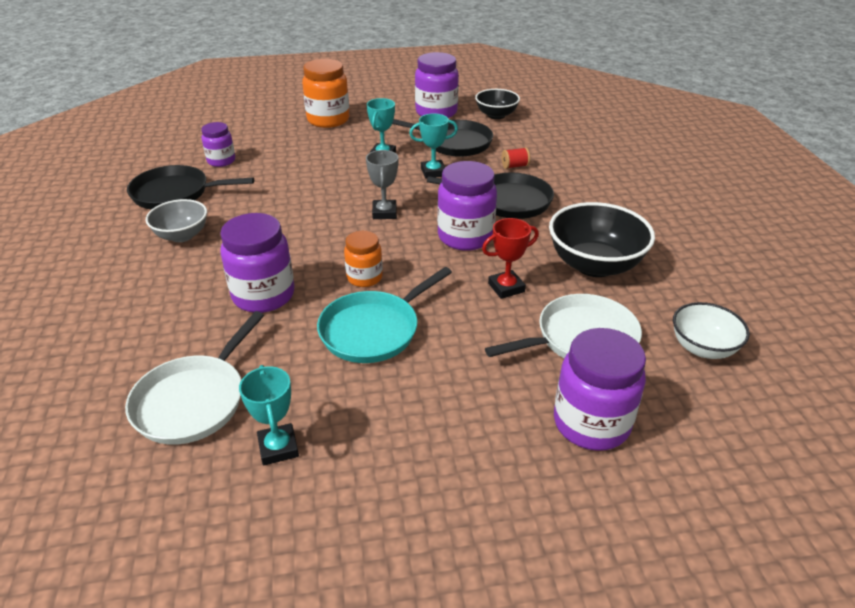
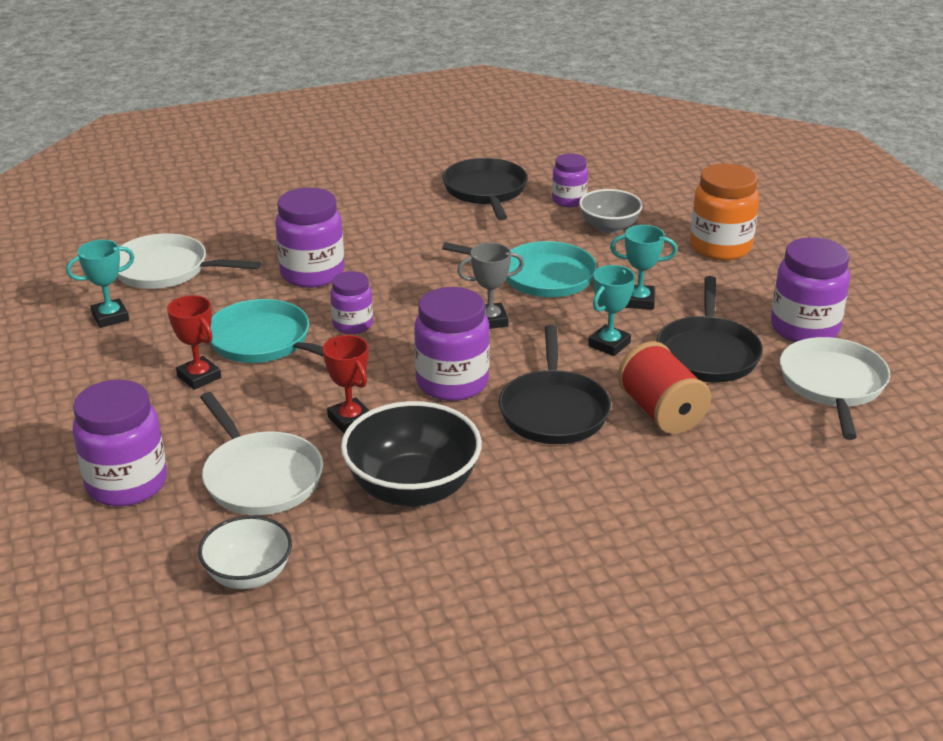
camera: 80 degrees right, 5 degrees down
(182, 235) = (406, 212): grey bowl -> grey bowl (609, 227)
(330, 185) = (541, 276): none -> turquoise pan
(364, 277) = (352, 325): orange jar -> purple jar
(422, 374) = (199, 377): none -> red trophy
(433, 172) = (609, 344): turquoise trophy -> turquoise trophy turned 60 degrees clockwise
(496, 115) = (832, 385): black bowl -> white pan
(515, 166) = (661, 412): red spool -> red spool, size x2.12

